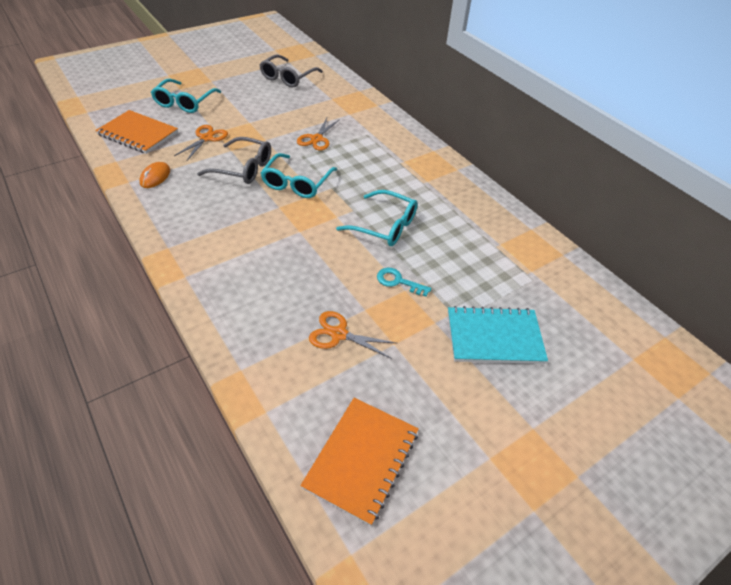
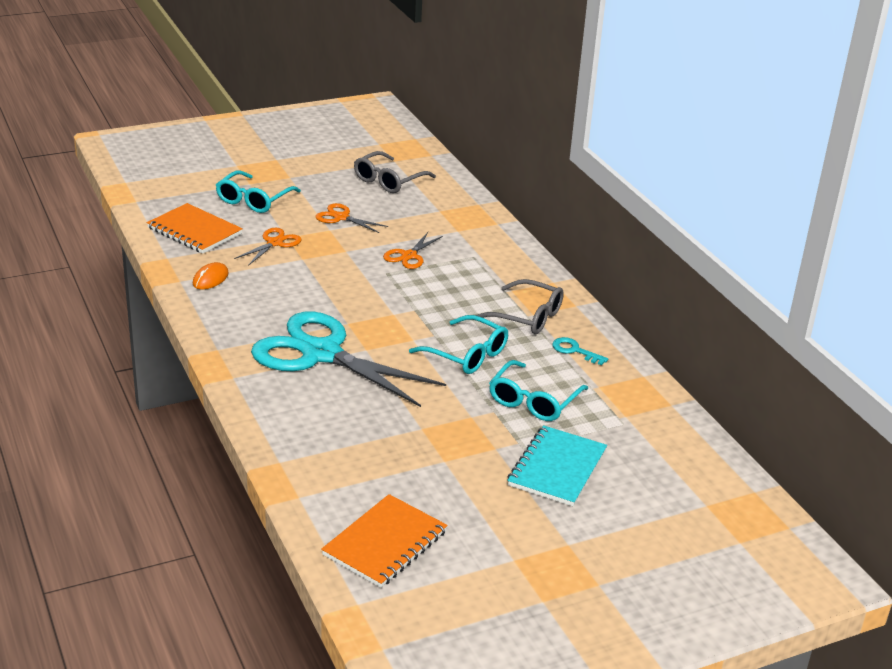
camera: 10 degrees right, 15 degrees down
(243, 168) = (313, 279): grey glasses -> grey glasses (526, 316)
(261, 240) = (321, 353): none -> turquoise scissors
(297, 183) = (374, 301): turquoise glasses -> turquoise glasses (534, 400)
(339, 334) = (387, 445): orange scissors -> orange scissors (341, 217)
(398, 281) = (466, 408): turquoise key -> turquoise key (575, 351)
(494, 337) = (557, 468): turquoise notebook -> turquoise notebook turned 75 degrees counterclockwise

